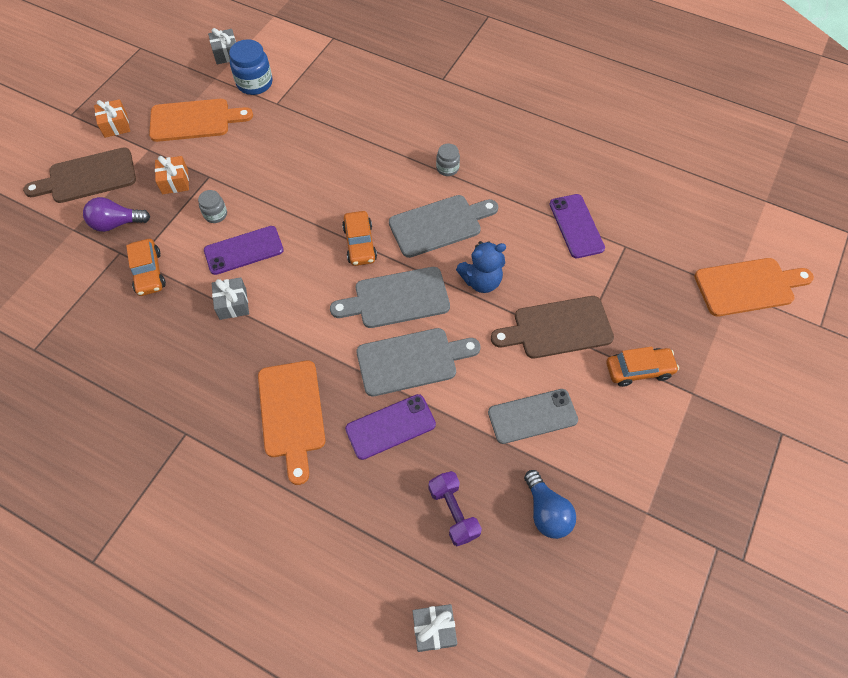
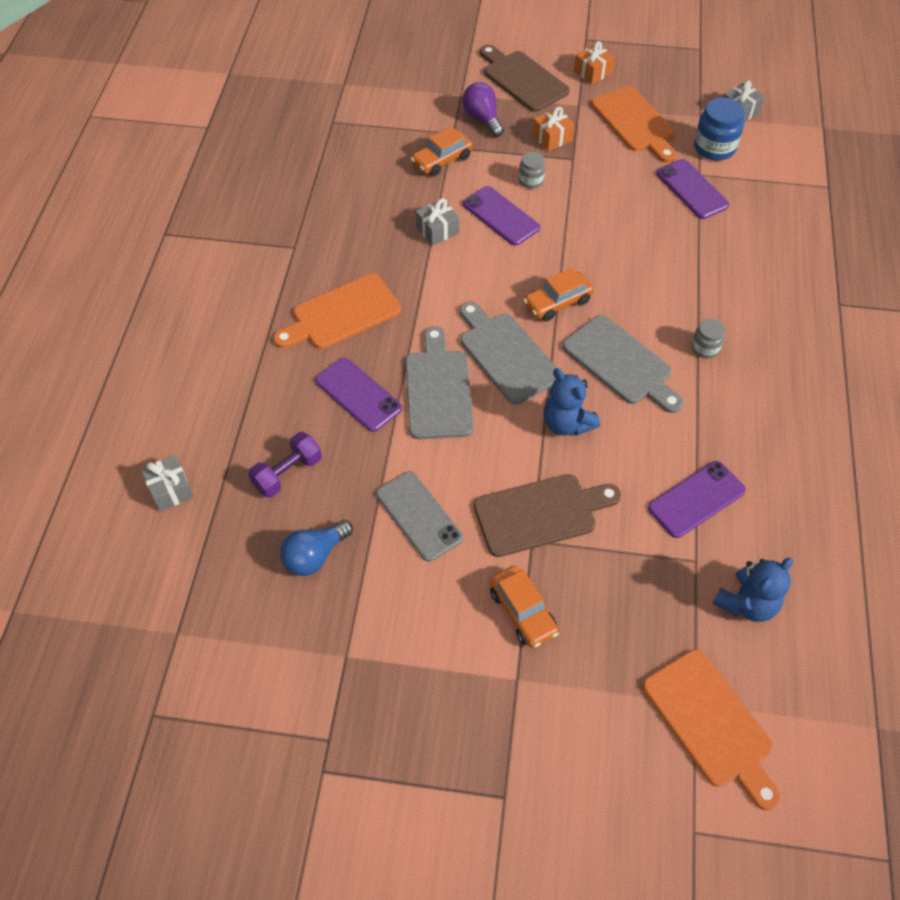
camera: 70 degrees right, 5 degrees down
(289, 114) = (692, 189): none -> purple phone
(411, 361) = (438, 390): grey cutting board -> grey cutting board turned 150 degrees counterclockwise
(557, 328) = (540, 514): brown cutting board -> brown cutting board turned 105 degrees clockwise
(665, 231) = (746, 603): none -> blue teddy bear

